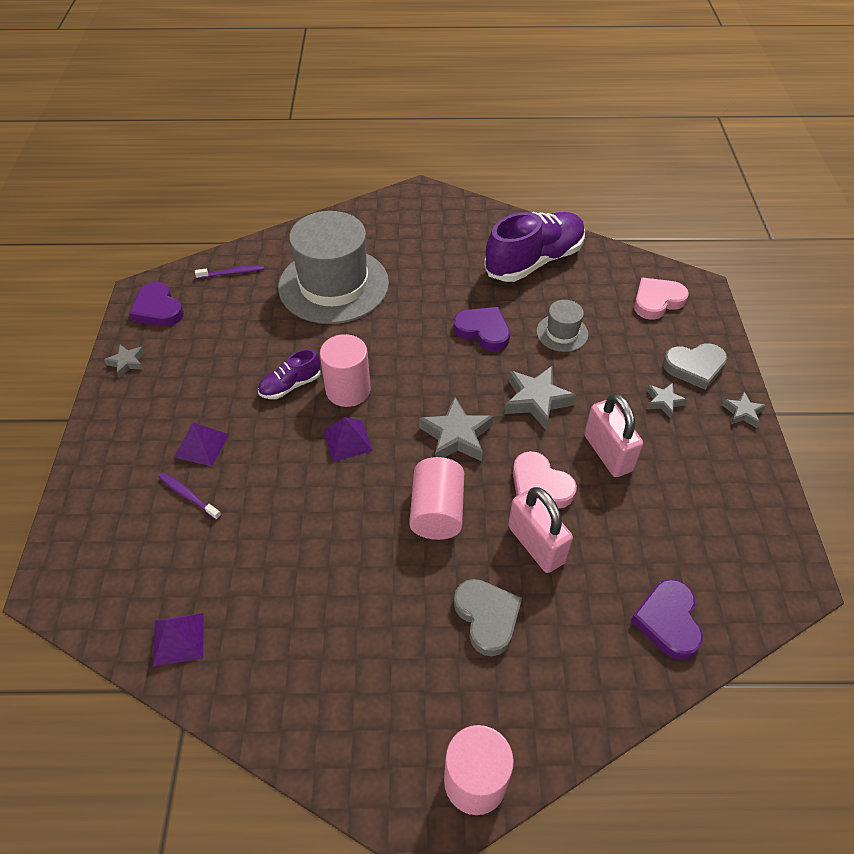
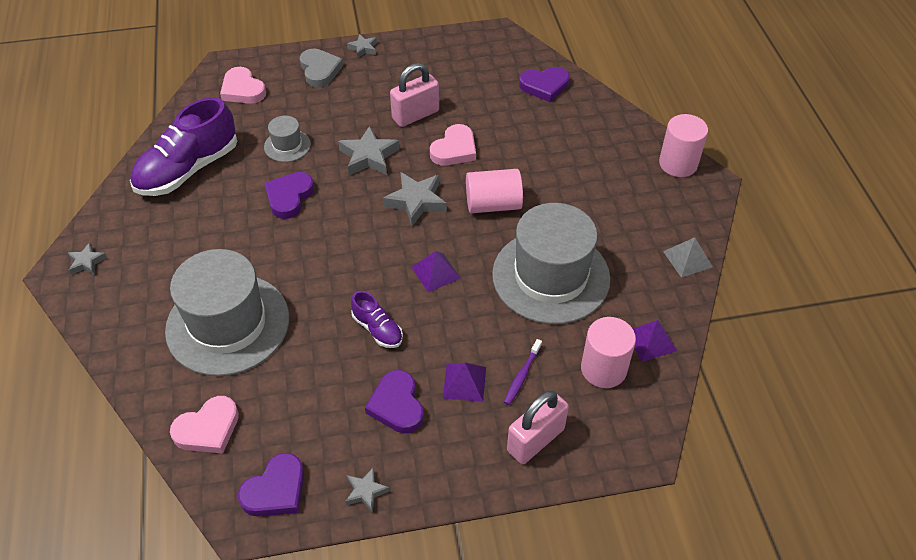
camera: 100 degrees left, 0 degrees up
(200, 391) = (397, 405): none -> purple heart
(232, 273) = (208, 429): purple toothbrush -> pink heart
(287, 730) = (687, 259): none -> grey pyramid
(308, 551) = (551, 276): none -> grey hat
(348, 390) = (376, 283): pink cylinder -> pink cylinder (603, 369)
(487, 617) = (571, 168): grey heart -> none
(534, 261) = (188, 169): purple shoe -> purple shoe turned 90 degrees counterclockwise
(536, 544) = (506, 148): pink padlock -> pink padlock (535, 440)
(664, 402) = (359, 86): grey star -> grey star (87, 262)

